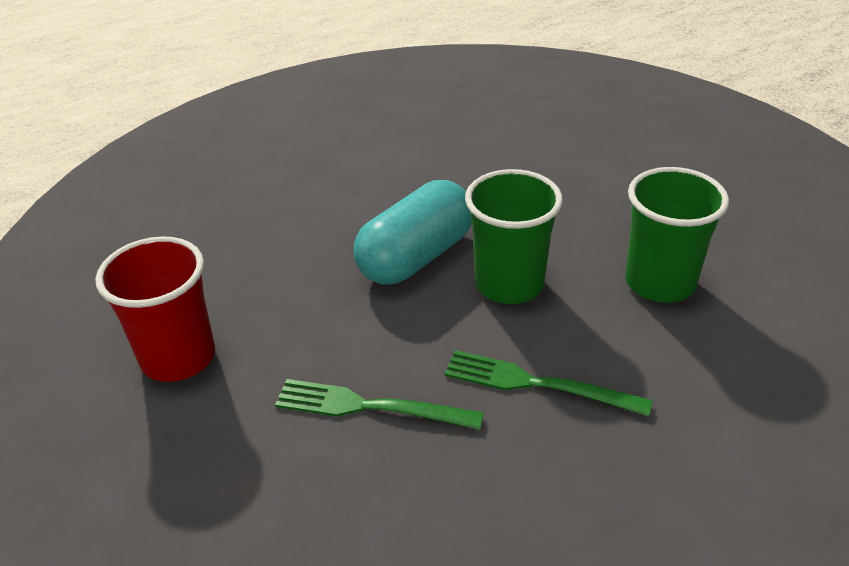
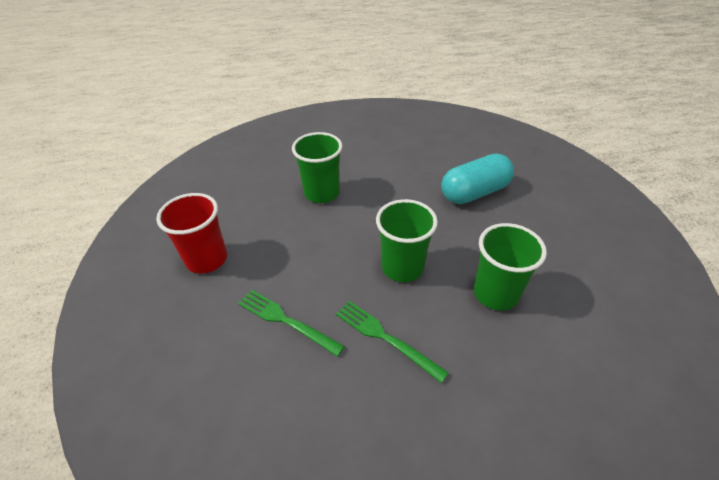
camera: 20 degrees right, 5 degrees up
(322, 213) = (322, 193): none -> green cup
(416, 257) = (358, 234): turquoise capsule -> turquoise capsule (474, 192)

